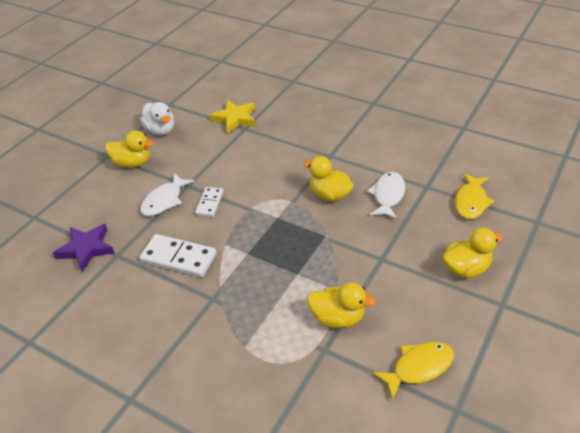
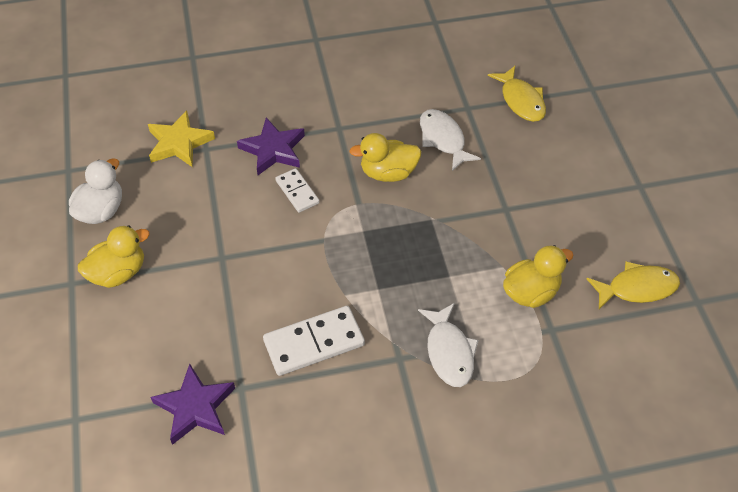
camera: 45 degrees left, 10 degrees up
(160, 130) = (101, 211): white duck -> white duck turned 75 degrees counterclockwise
(164, 200) = (217, 292): white fish -> white fish (449, 352)
(209, 203) = (273, 261): white domino -> white domino (297, 192)
(279, 147) = (273, 150): none -> purple star
(418, 368) = (637, 288): yellow fish -> yellow fish turned 60 degrees clockwise
(466, 268) = (582, 171): yellow duck -> none

